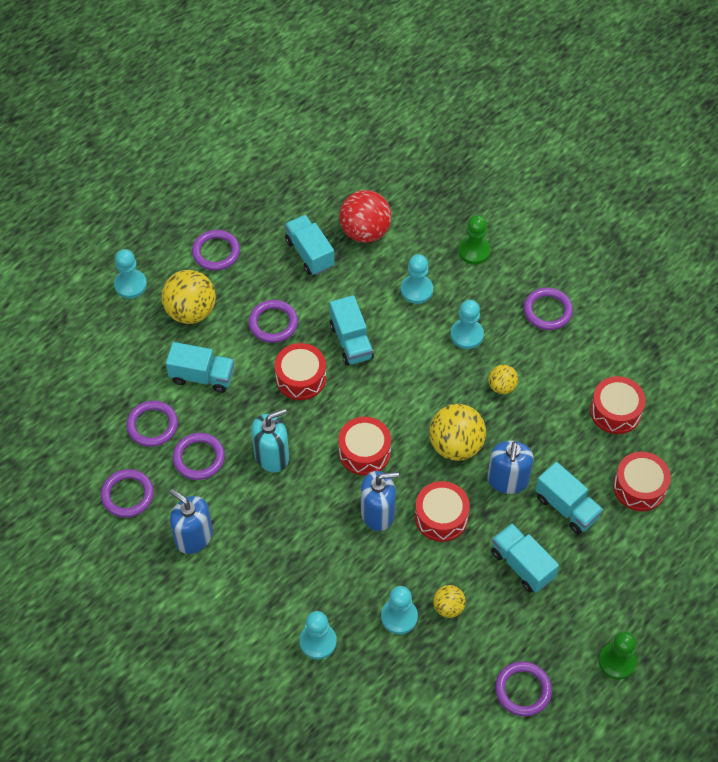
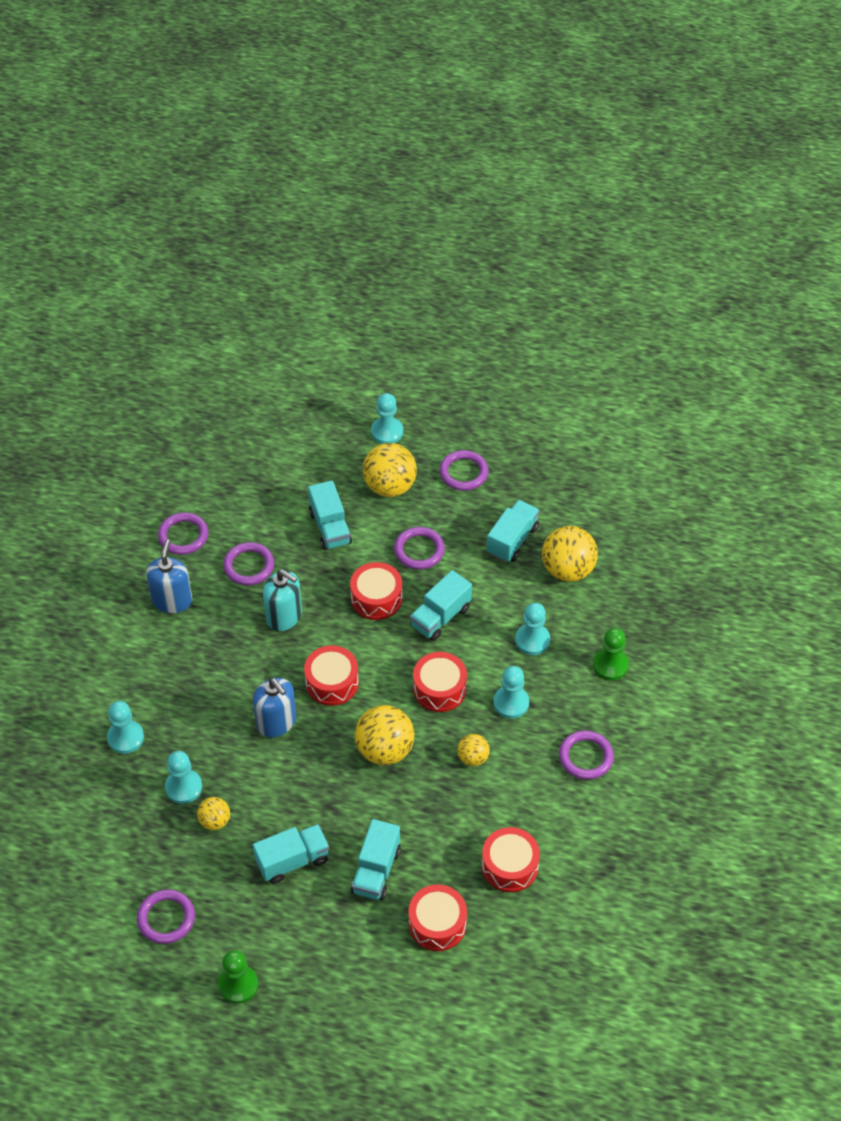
camera: 60 degrees right, 5 degrees down
(152, 425) = (259, 518): purple ring -> none
(365, 232) = (568, 570): red ball -> yellow ball
(441, 517) = (302, 773): red drum -> red drum (439, 689)
(507, 480) = (375, 808): blue soap dispenser -> none
(522, 565) = (292, 861): turquoise truck -> turquoise truck turned 45 degrees clockwise

